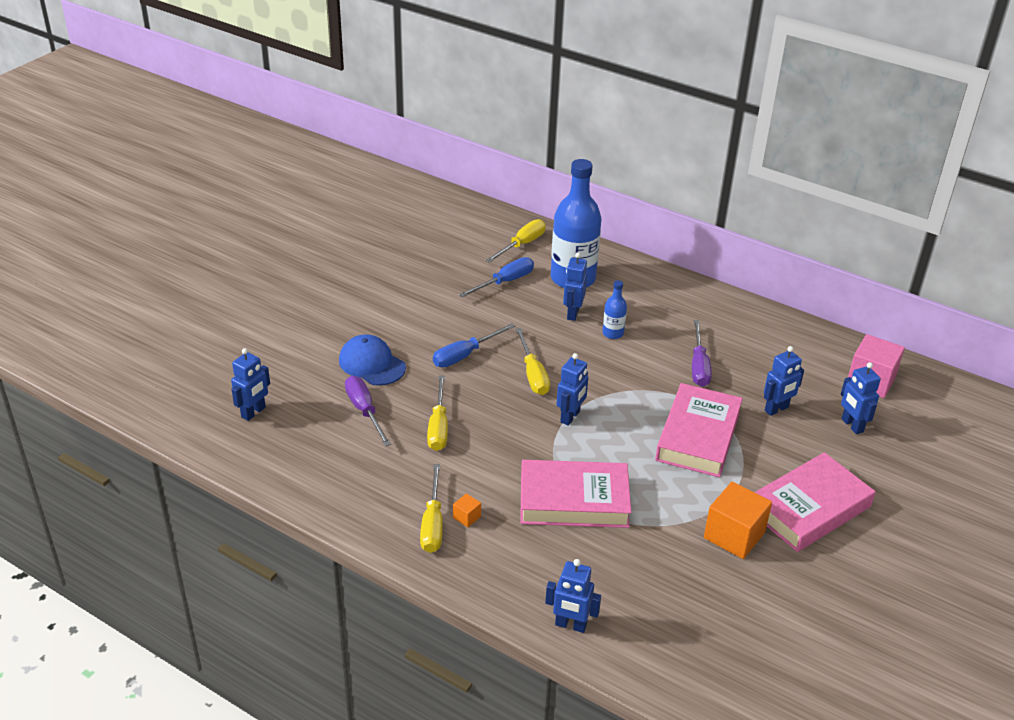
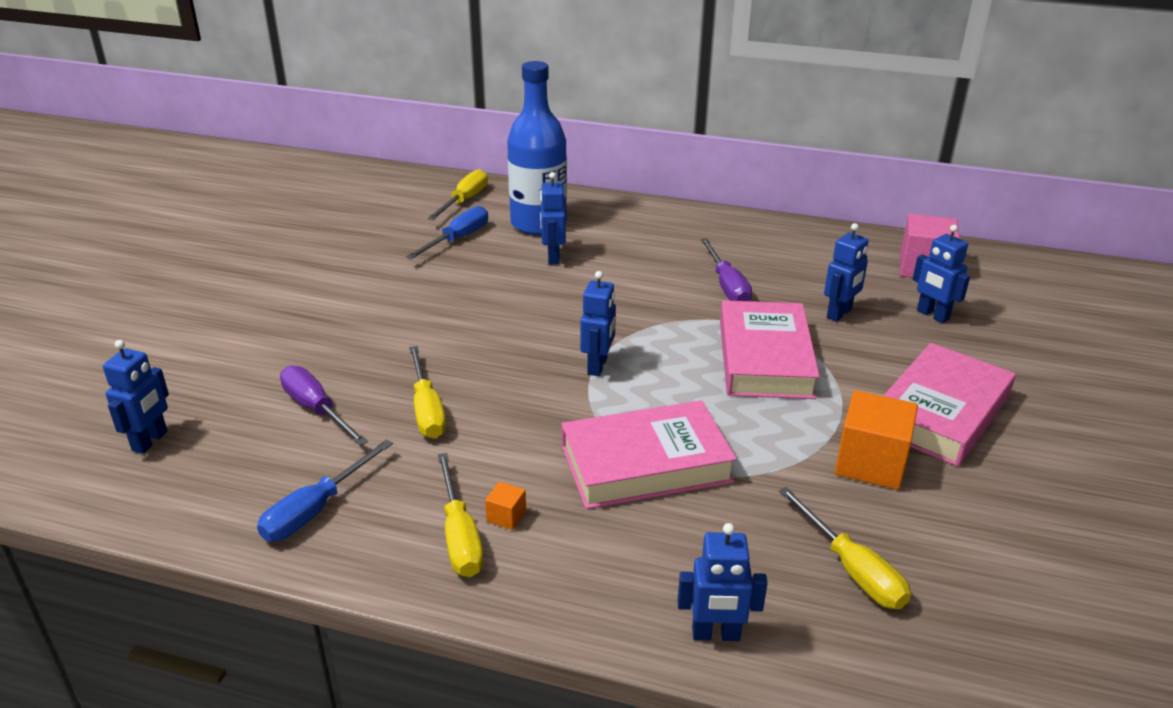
camera: 15 degrees left, 5 degrees down
(372, 364) = (311, 352): blue cap -> none
(465, 355) = (434, 322): blue screwdriver -> blue screwdriver (315, 509)
(533, 374) = (530, 328): yellow screwdriver -> yellow screwdriver (851, 569)
(613, 333) = (610, 269): blue bottle -> none

